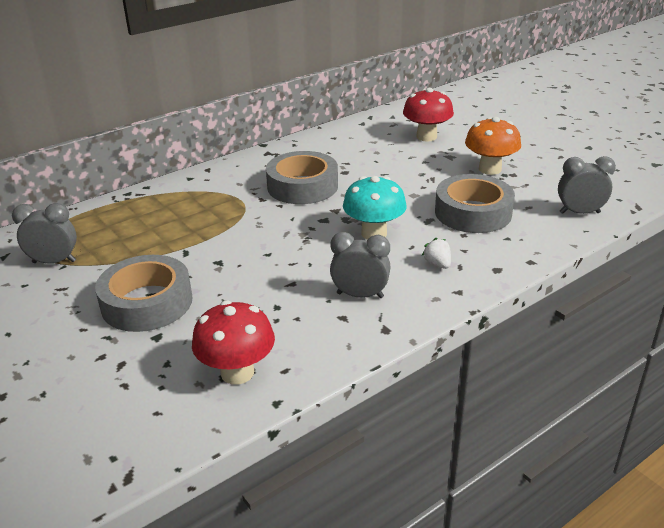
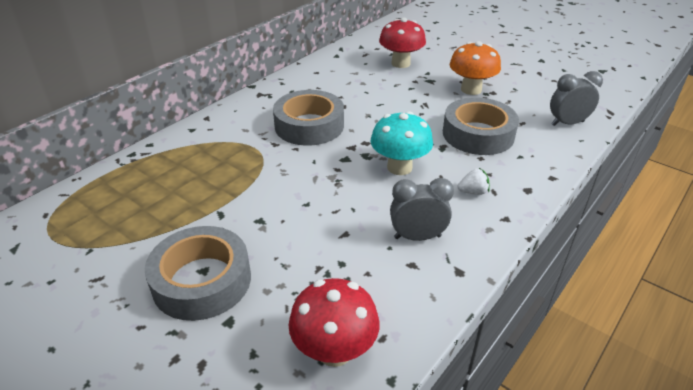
camera: 15 degrees left, 5 degrees up
(54, 262) = (77, 246): grey clock -> none
(437, 264) = (473, 192): white strawberry -> white strawberry turned 120 degrees clockwise

